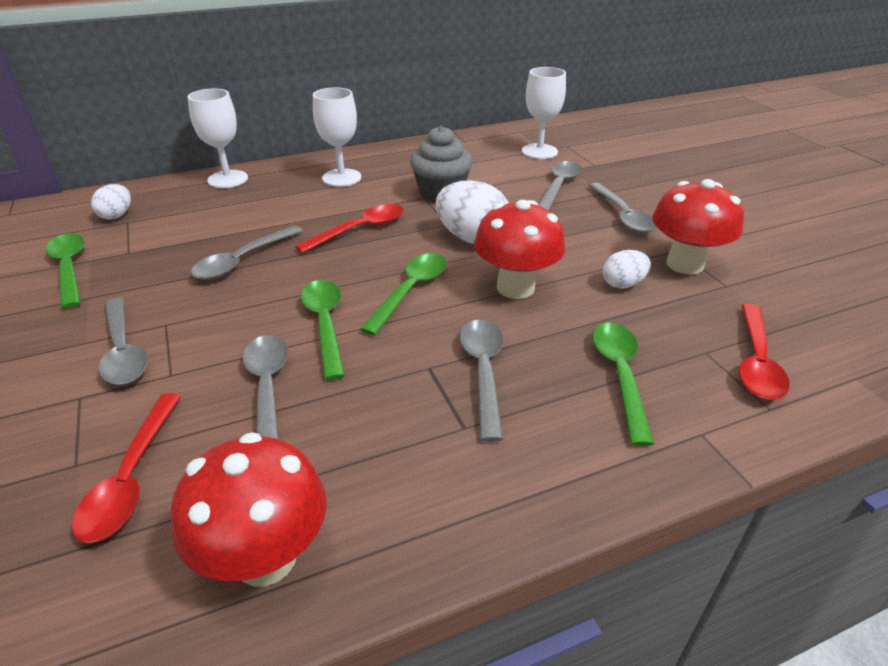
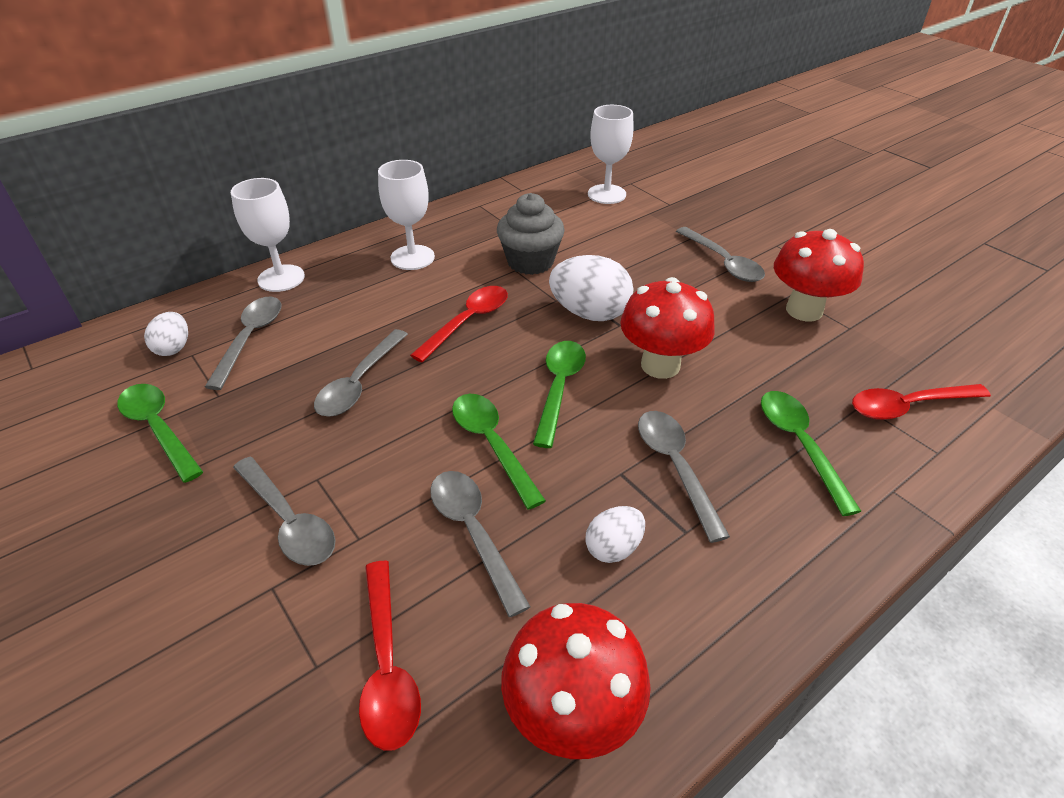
camera: 15 degrees left, 5 degrees up
(558, 186) = (646, 236): grey spoon -> grey spoon (250, 339)
(623, 284) = (758, 343): white egg -> white egg (613, 548)
(756, 362) = (908, 406): red spoon -> red spoon turned 75 degrees clockwise

